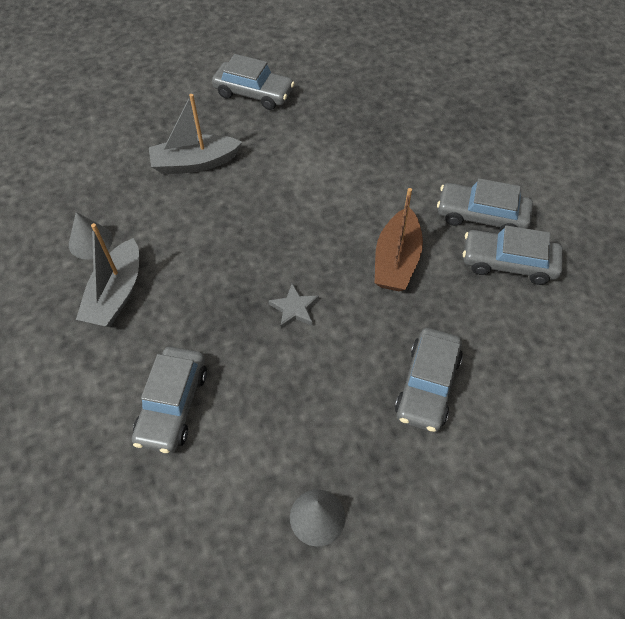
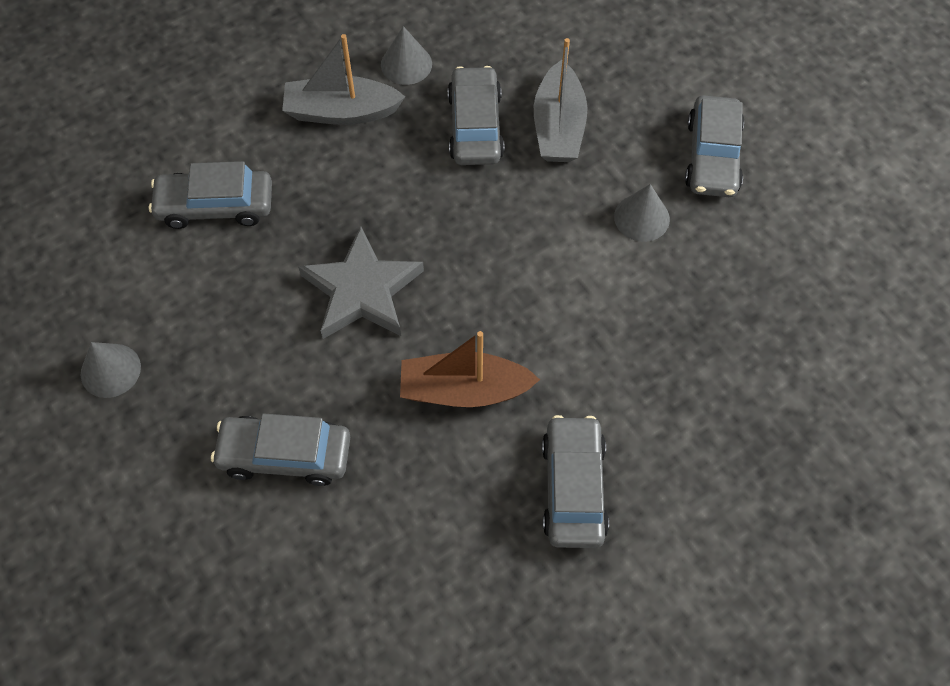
camera: 75 degrees right, 5 degrees up
(195, 163) = (558, 127): grey boat -> grey boat turned 150 degrees counterclockwise
(288, 137) = (641, 217): none -> grey cone
(294, 308) = (362, 290): grey star -> grey star, size x1.97
(508, 263) = (497, 533): grey car -> grey car (475, 126)

